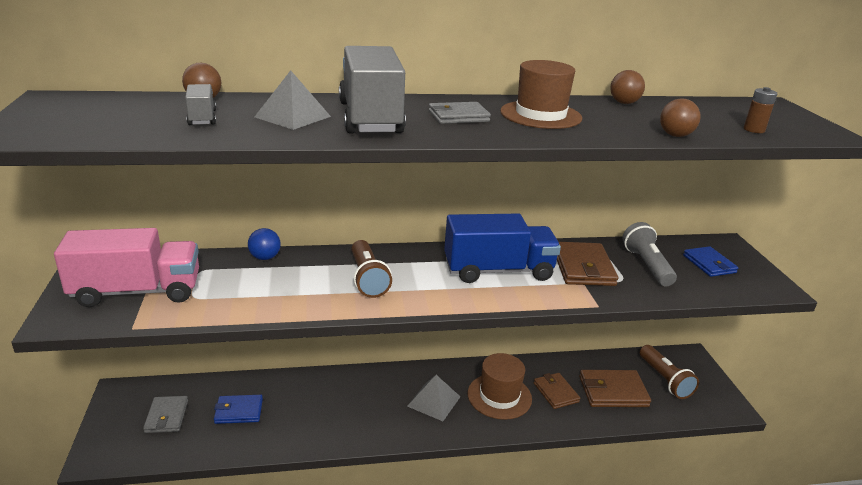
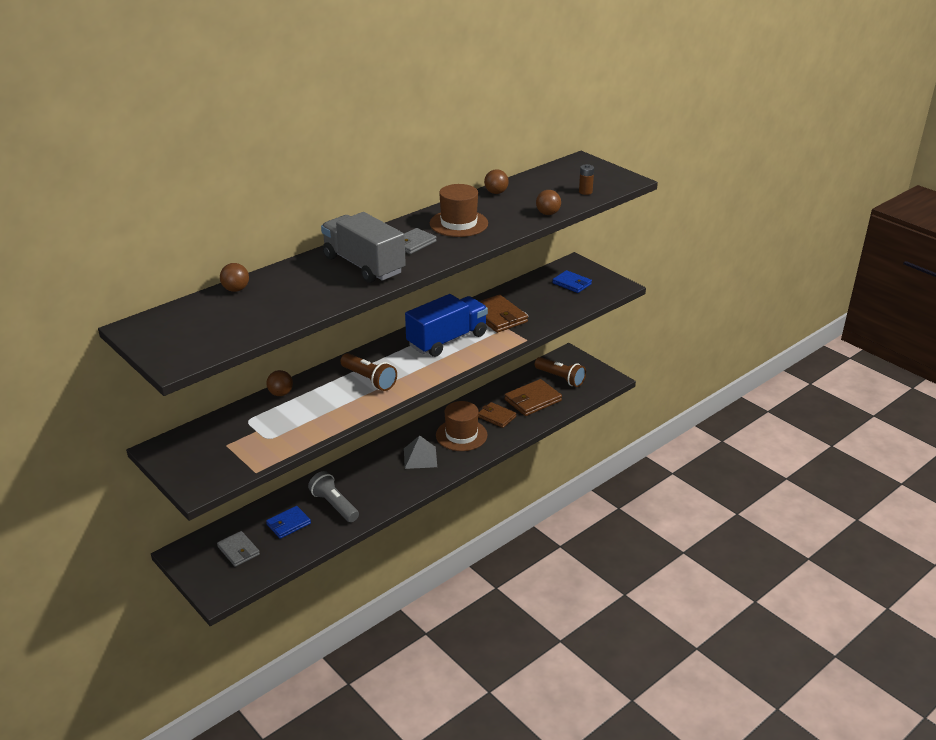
camera: 30 degrees left, 5 degrees up
(137, 291) = (224, 451): pink truck -> none
(202, 118) = (263, 305): grey truck -> none
(265, 257) = (281, 393): blue ball -> brown ball
(292, 116) = (316, 282): grey pyramid -> none
(646, 265) = (535, 299): grey flashlight -> grey flashlight (334, 505)

